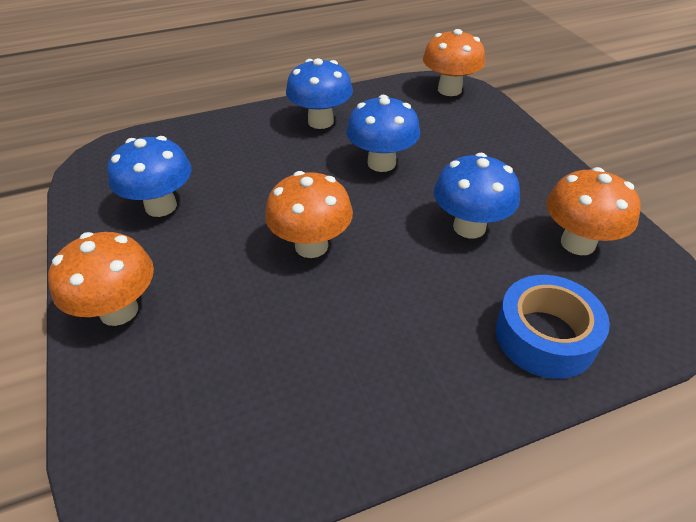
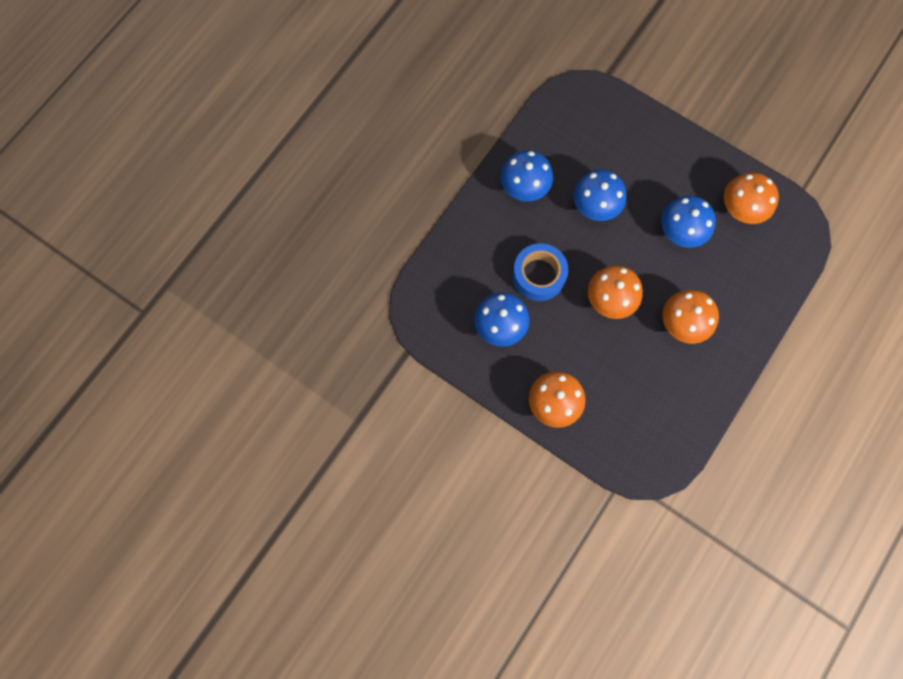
camera: 35 degrees left, 30 degrees up
(449, 90) = (582, 98): orange mushroom -> orange mushroom (681, 324)
(545, 336) = (756, 286): blue tape -> blue tape (538, 275)

